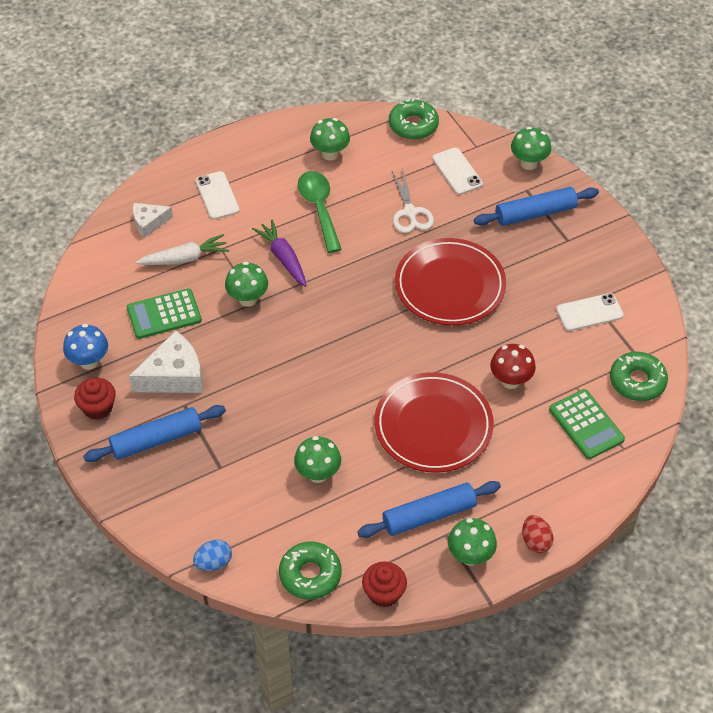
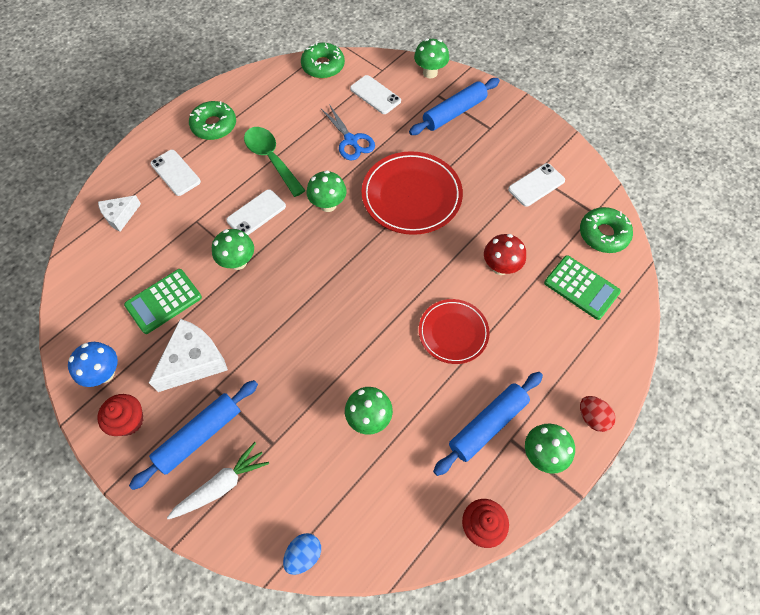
camera: 20 degrees left, 10 degrees up
(185, 258) = (165, 240): white carrot -> white carrot (221, 485)
(283, 258) = (256, 213): purple carrot -> white phone
(310, 575) = (403, 532): green donut -> green donut (214, 125)
(330, 154) = (262, 108): green mushroom -> green mushroom (328, 205)
(410, 212) = (351, 141): white scissors -> blue scissors
(433, 426) = (453, 332): red plate -> red plate, size x0.62

